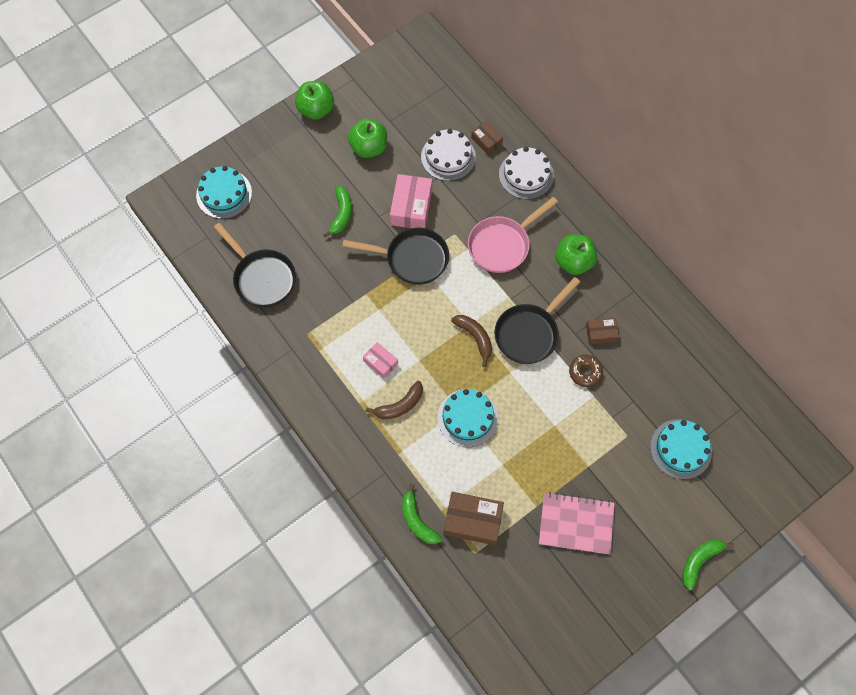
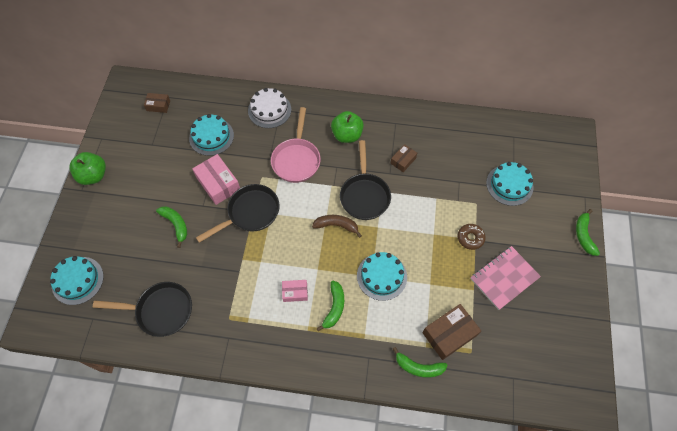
camera: 45 degrees left, 5 degrees down
(369, 148) = (154, 171): green apple -> none
(400, 405) = (334, 307): brown banana -> green banana
(448, 157) = (211, 136): white cake -> turquoise cake
(486, 141) = (226, 109): brown box -> brown box (158, 105)
(585, 372) = (418, 189): brown donut -> brown donut (470, 238)

